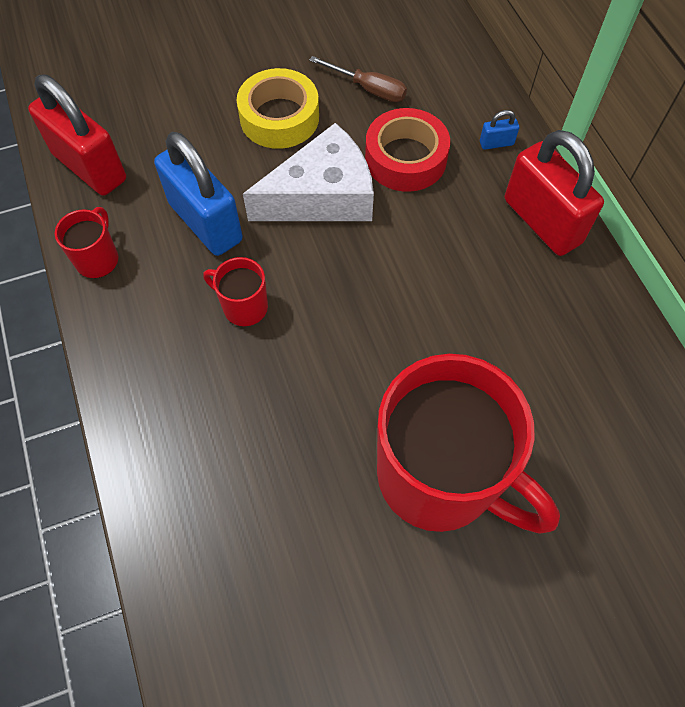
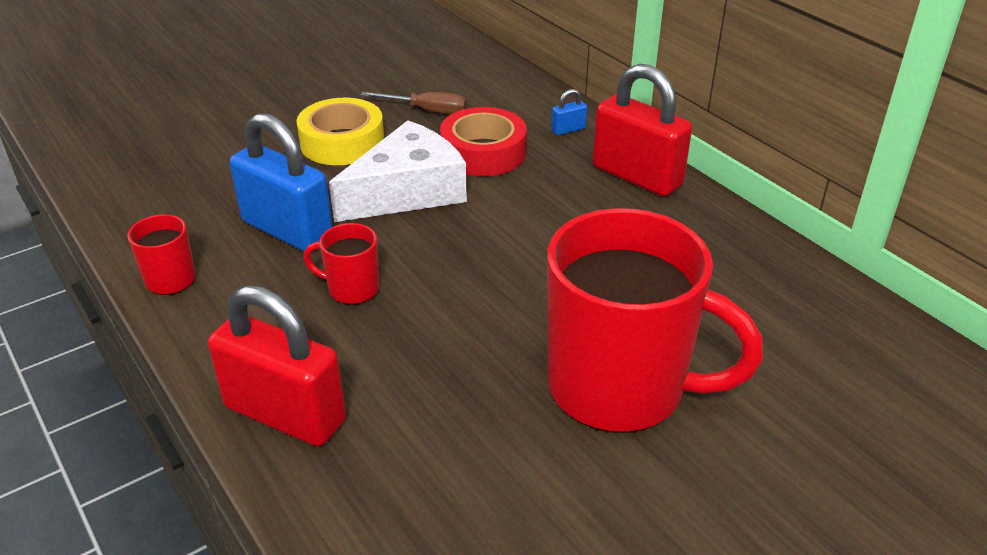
camera: 15 degrees left, 25 degrees down
(90, 167) = (143, 208): red padlock -> red padlock (285, 414)

